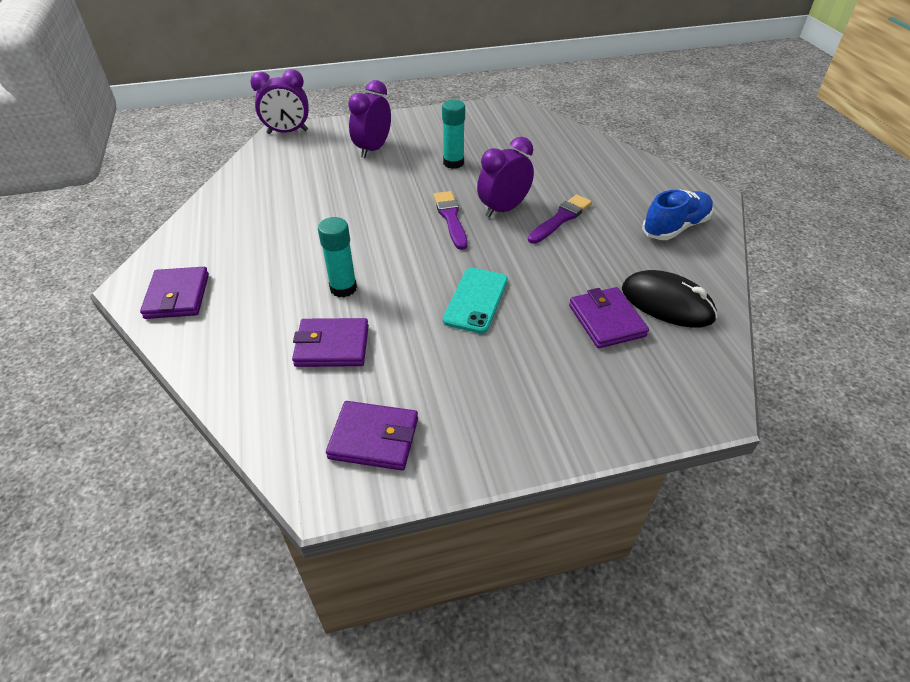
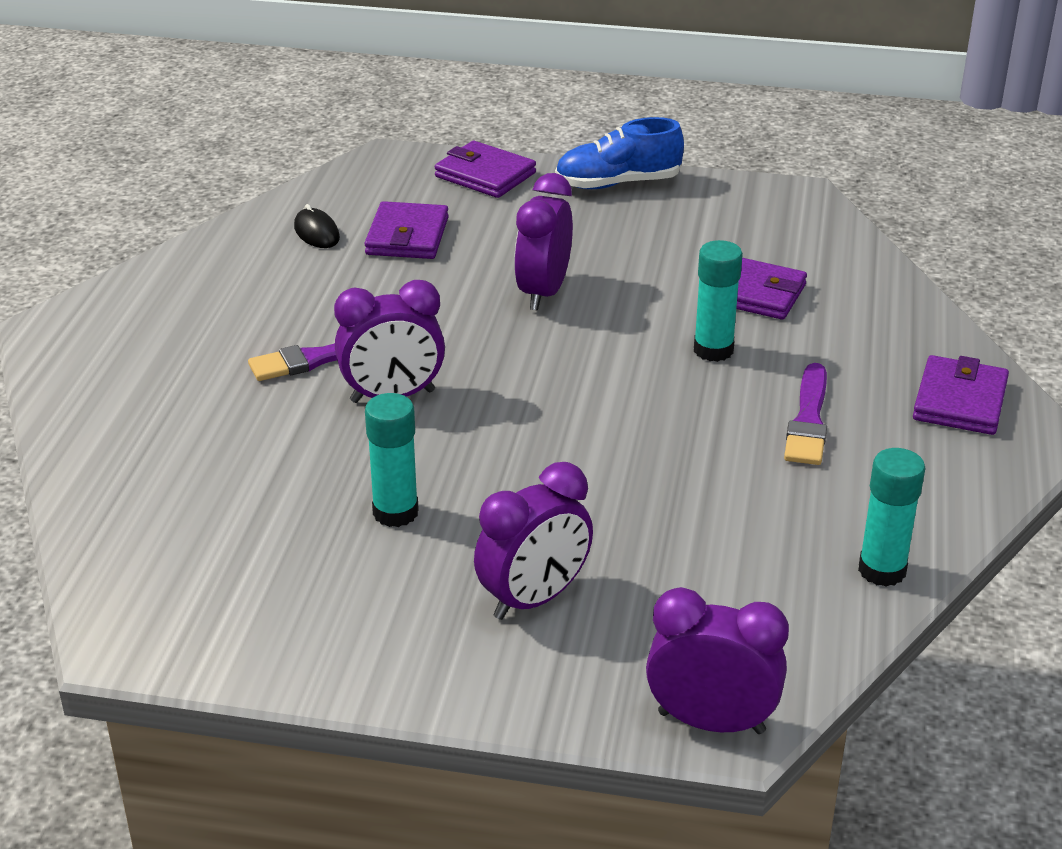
camera: 155 degrees left, 10 degrees down
(225, 194) = (882, 570): none -> turquoise glue stick
(374, 438) = (737, 214): purple wallet -> purple wallet (485, 175)
(451, 218) = (489, 406): purple brush -> purple brush (808, 420)
(476, 300) = (543, 293): turquoise phone -> purple clock
(667, 303) = (316, 233): black mouse -> black mouse, size x0.54
(675, 227) = (176, 303): blue shoe -> blue shoe (617, 183)

